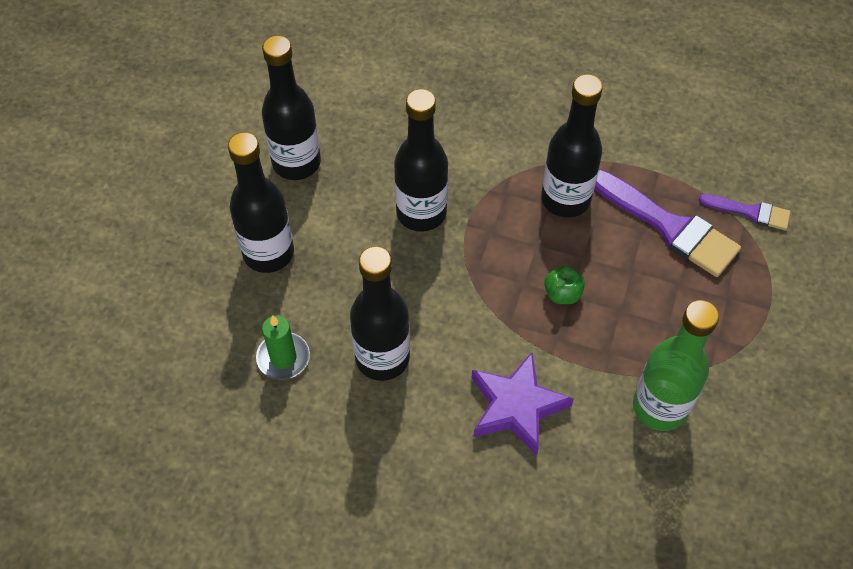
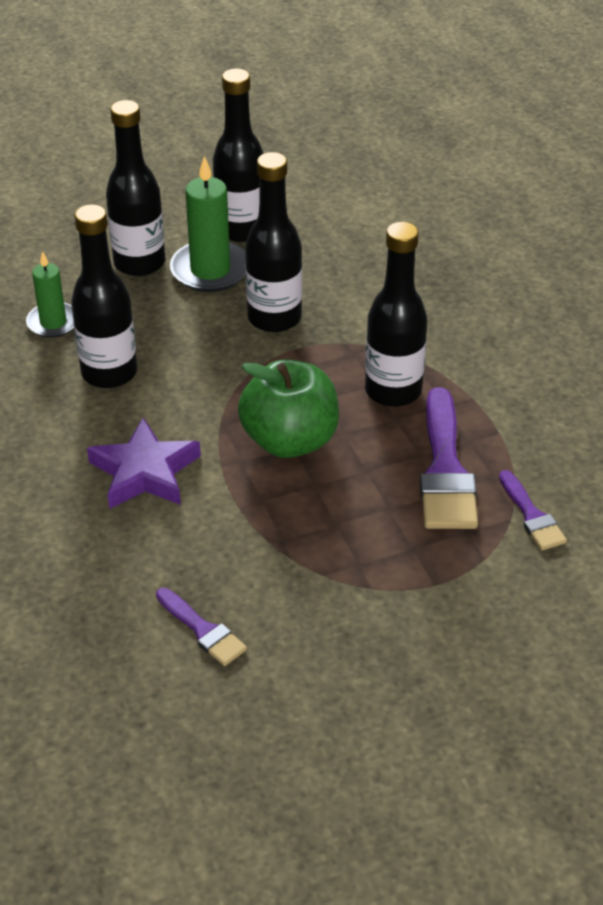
camera: 50 degrees right, 15 degrees down
(325, 214) = (210, 270): none -> green candle
(562, 294) = (290, 440): green apple -> green apple, size x2.24
(659, 407) = (240, 561): green bottle -> none
(709, 475) = (203, 630): none -> purple brush

